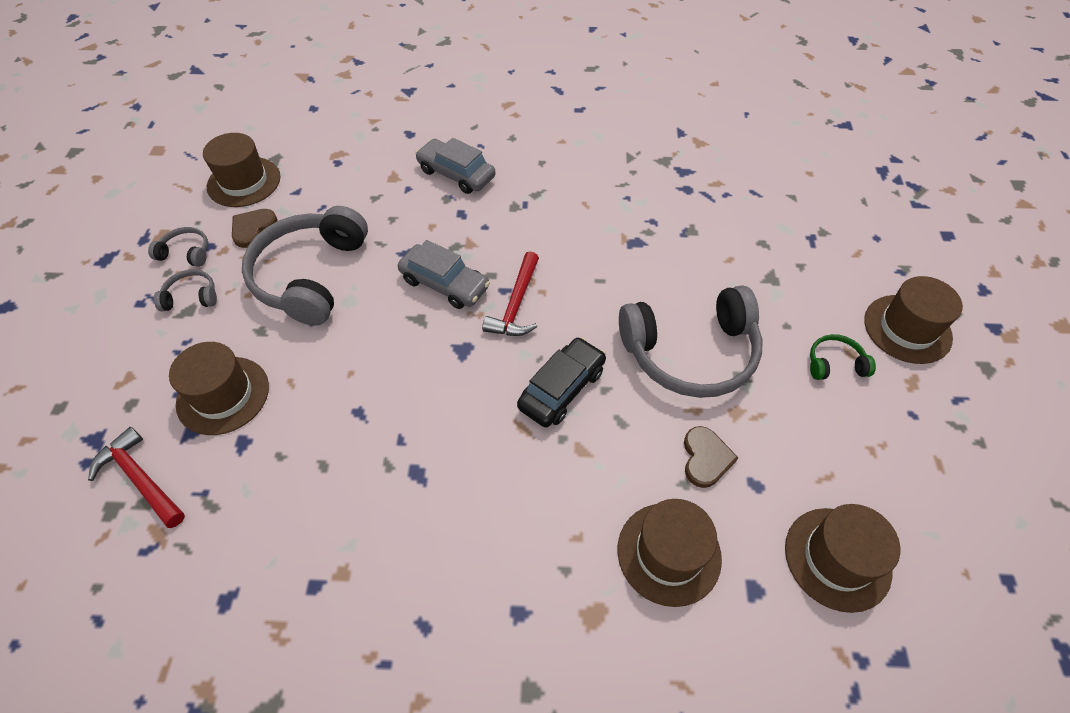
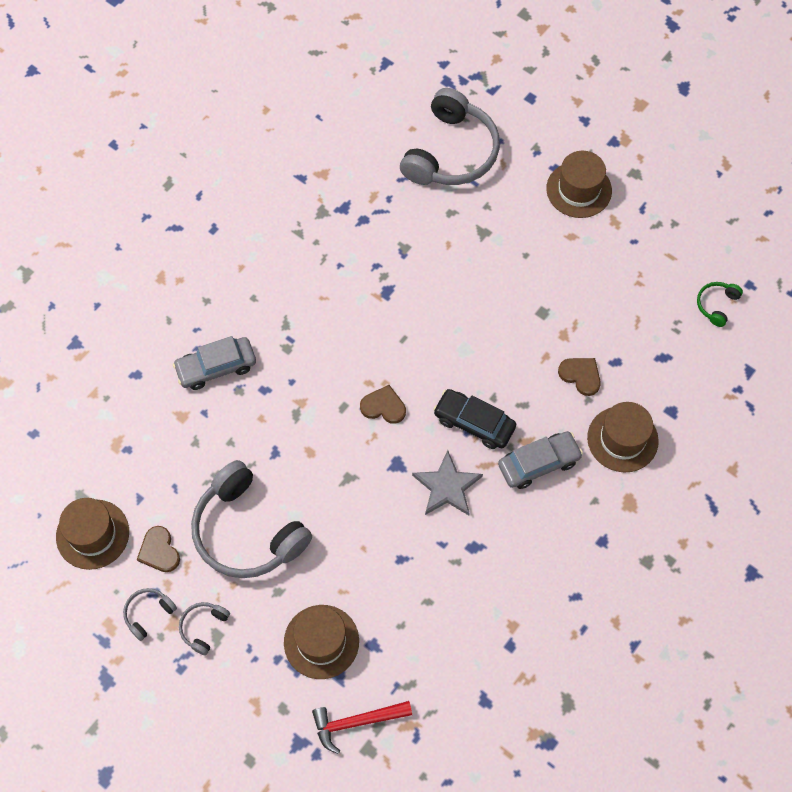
camera: 55 degrees left, 10 degrees up
(444, 284) = (328, 442): grey car -> grey car (539, 463)
(470, 406) = (447, 486): none -> grey star
(516, 304) = (383, 406): red hammer -> brown heart
(562, 389) = (474, 423): black car -> black car turned 45 degrees counterclockwise
(691, 353) = (504, 327): grey headphones -> grey headphones (451, 152)
(834, 364) = (572, 252): green headphones -> green headphones (716, 305)
(837, 558) = (683, 356): brown hat -> none

